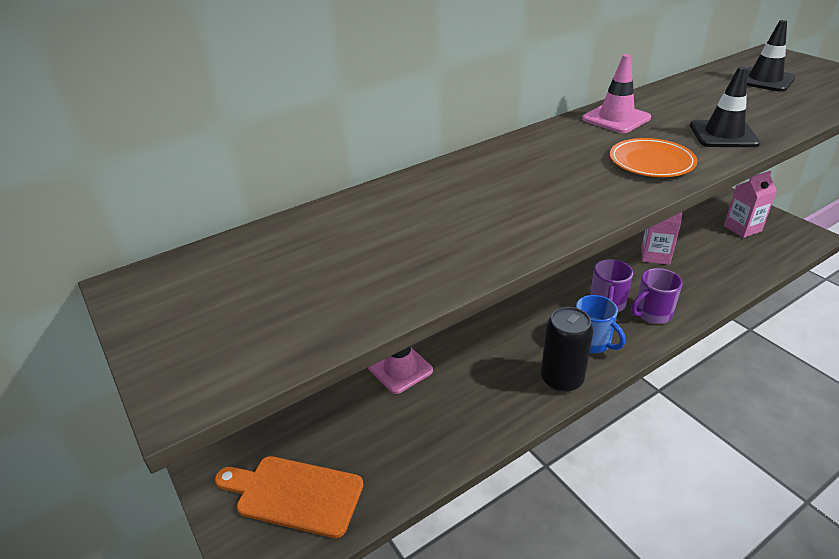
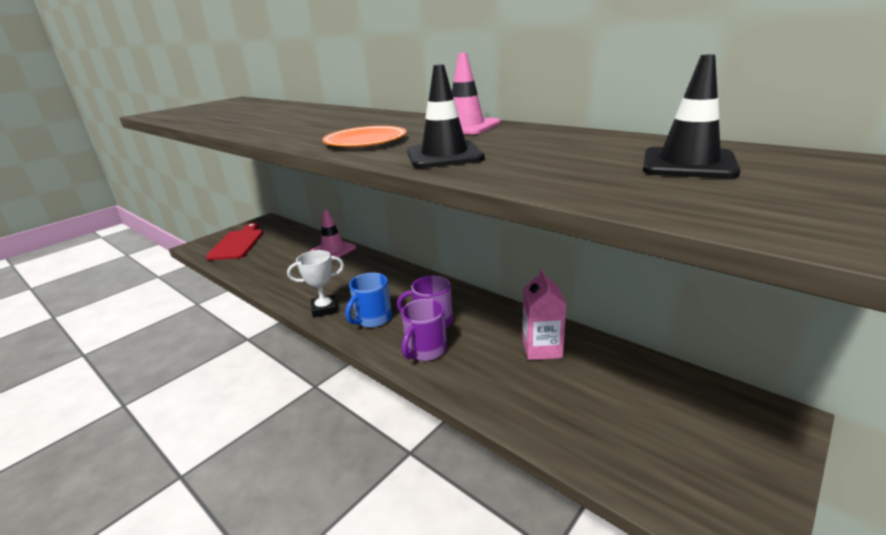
camera: 75 degrees right, 10 degrees down
(294, 495) = (237, 243): orange cutting board -> red cutting board
(561, 379) = (324, 309): black can -> white trophy
(652, 313) = (425, 350): purple mug -> purple mug turned 105 degrees counterclockwise
(742, 228) = (681, 432): pink carton -> none

